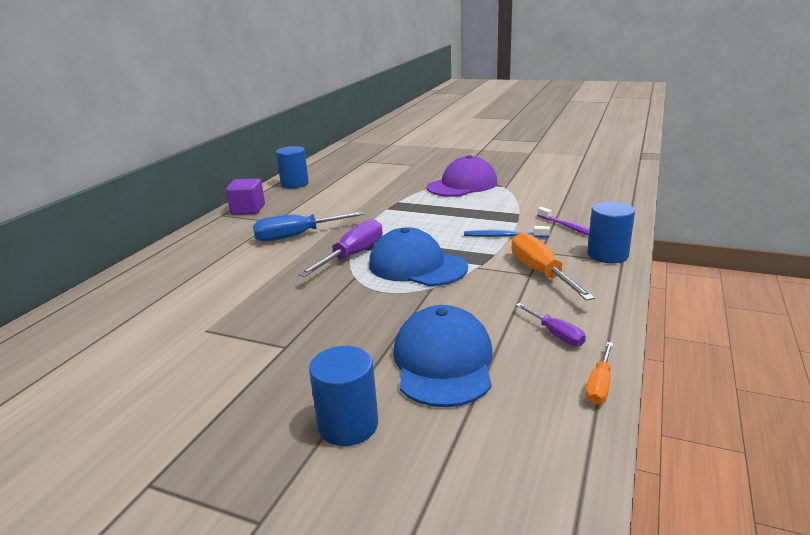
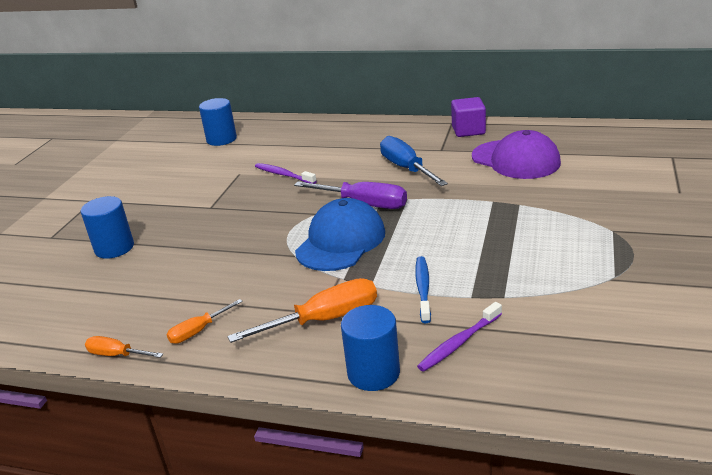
camera: 85 degrees right, 5 degrees up
(244, 298) = (283, 175): none -> purple toothbrush
(295, 184) = (555, 134): blue cylinder -> blue cylinder (221, 139)
(443, 362) = (172, 275): blue cap -> none
(462, 185) = (605, 242): purple cap -> purple cap (515, 160)
(556, 334) = (198, 331): purple screwdriver -> orange screwdriver

